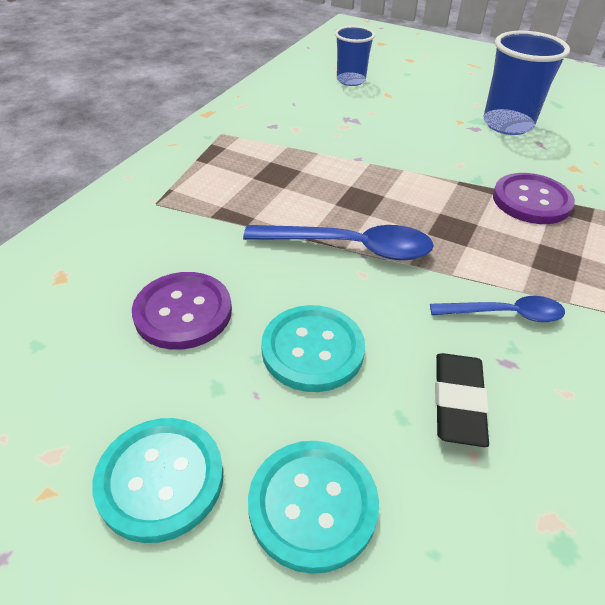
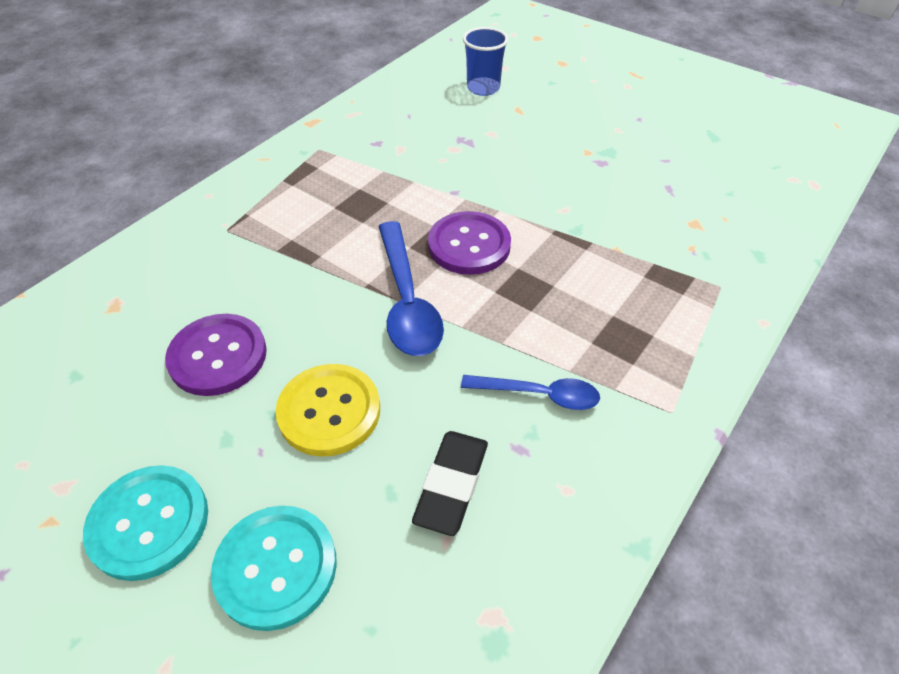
camera: 10 degrees right, 5 degrees up
(312, 350) = (329, 411): turquoise button -> yellow button
(350, 247) = (406, 300): blue spoon -> blue spoon turned 60 degrees clockwise
(507, 124) = (641, 160): blue cup -> none
(531, 201) = (626, 262): purple button -> purple button (469, 245)

